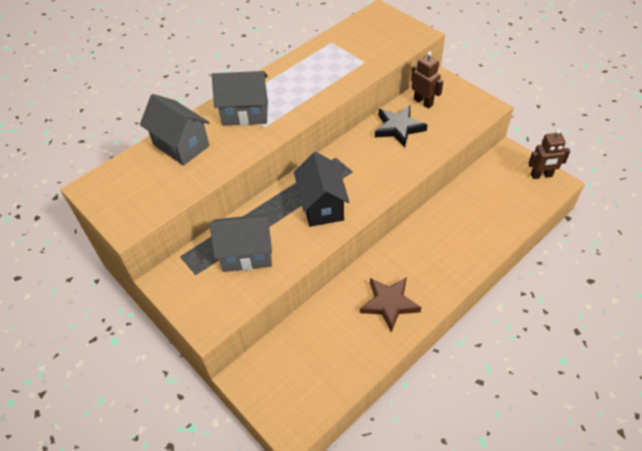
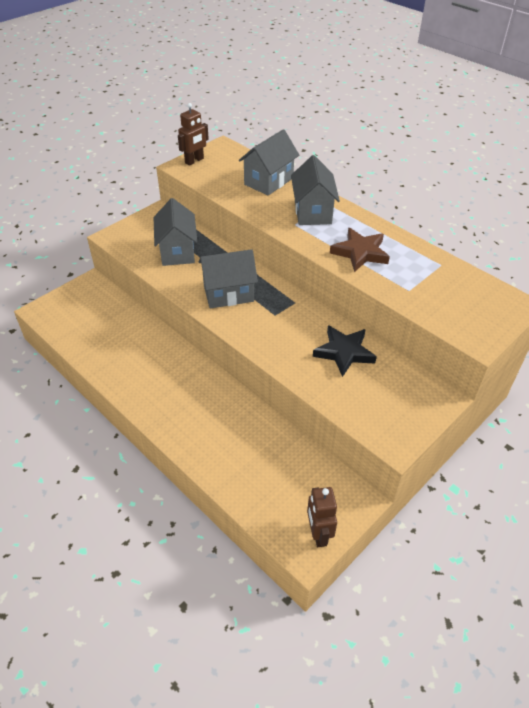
camera: 85 degrees right, 5 degrees down
(322, 206) = (228, 294): black house -> grey house
(389, 304) = (142, 370): brown star -> brown star (360, 253)
(423, 102) = (394, 377): brown robot -> brown robot (194, 161)

